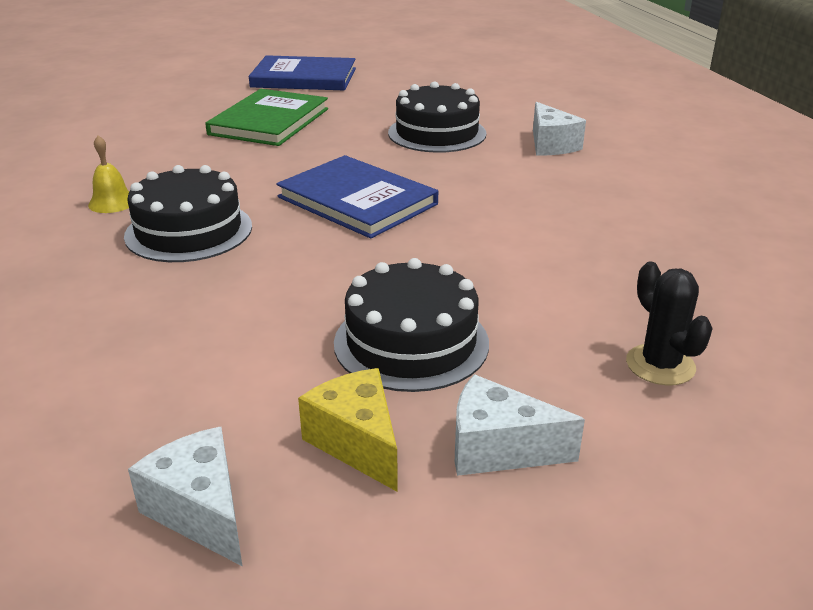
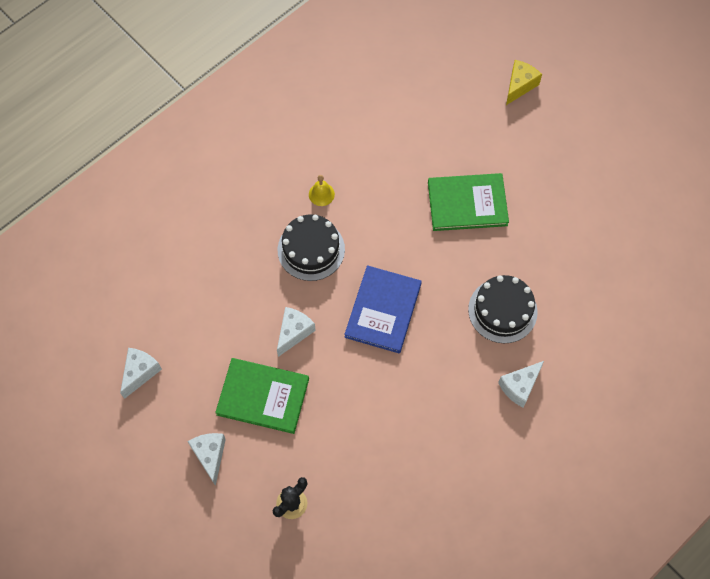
camera: 65 degrees right, 35 degrees up
(304, 78) = (559, 178): blue book -> none
(315, 280) = (294, 332): none -> white cheese
(357, 443) = (192, 405): yellow cheese -> yellow cheese (519, 85)
(411, 342) = (263, 396): black cake -> green book

